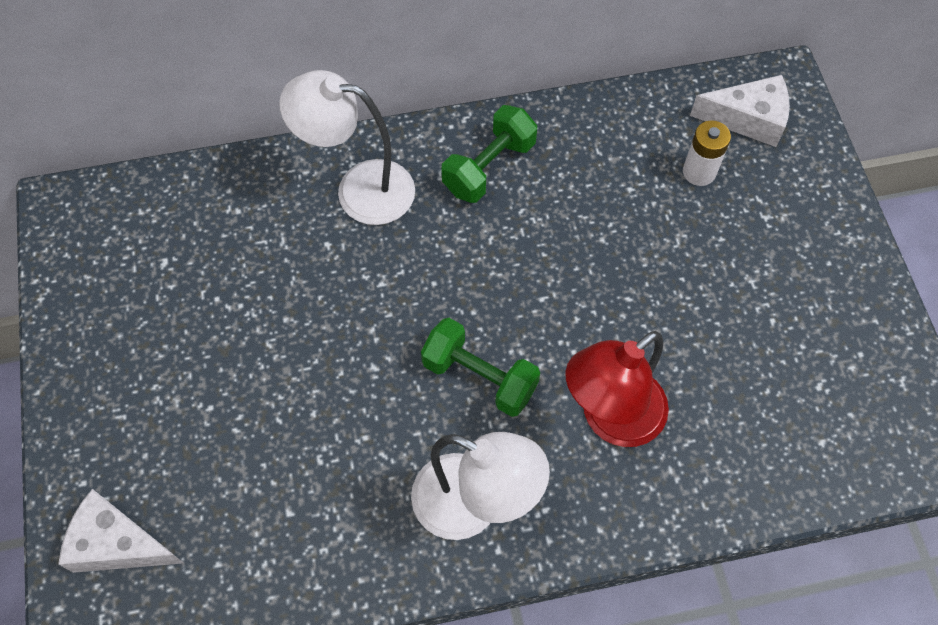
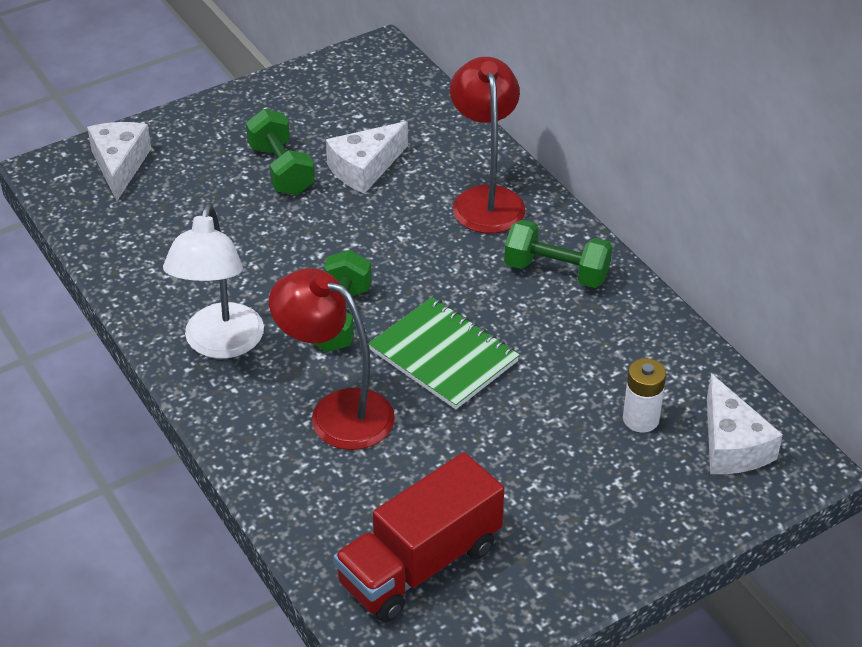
camera: 70 degrees right, 20 degrees down
(217, 366) = (281, 170): none -> green dumbbell
(257, 283) = (365, 168): none -> white cheese
(359, 189) = (486, 199): white lamp -> red lamp
(566, 300) = (444, 356): none -> green notebook
(822, 405) = (420, 564): none -> red truck

